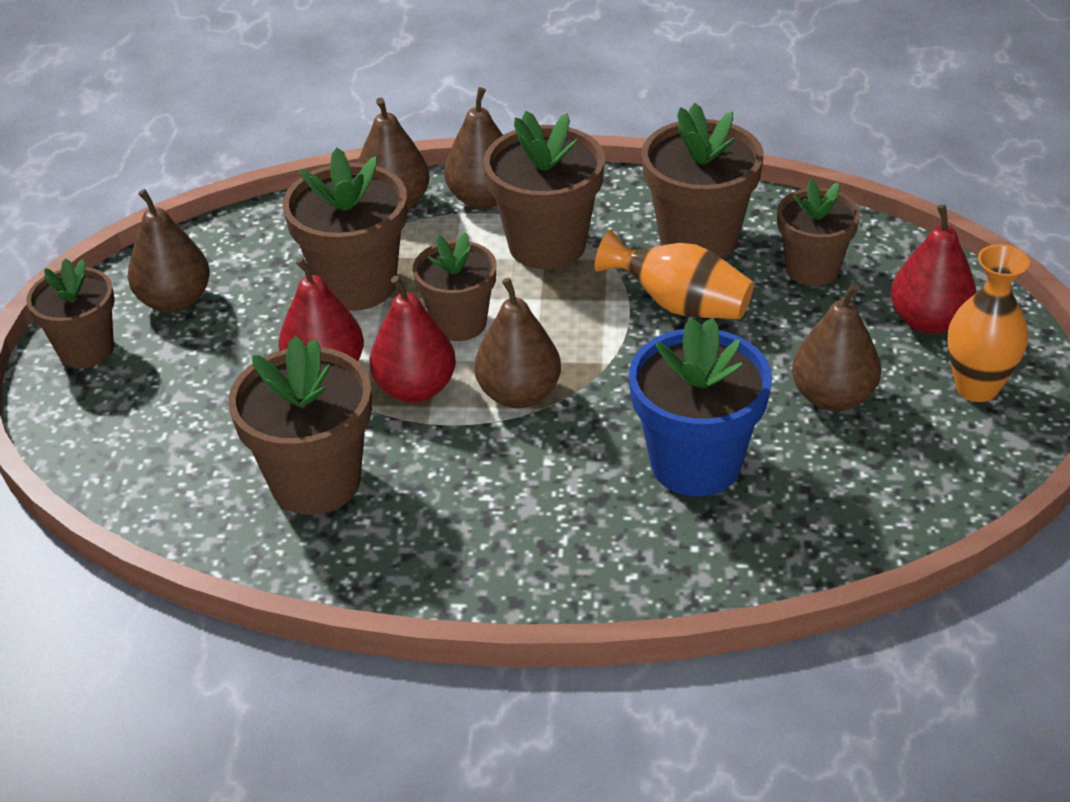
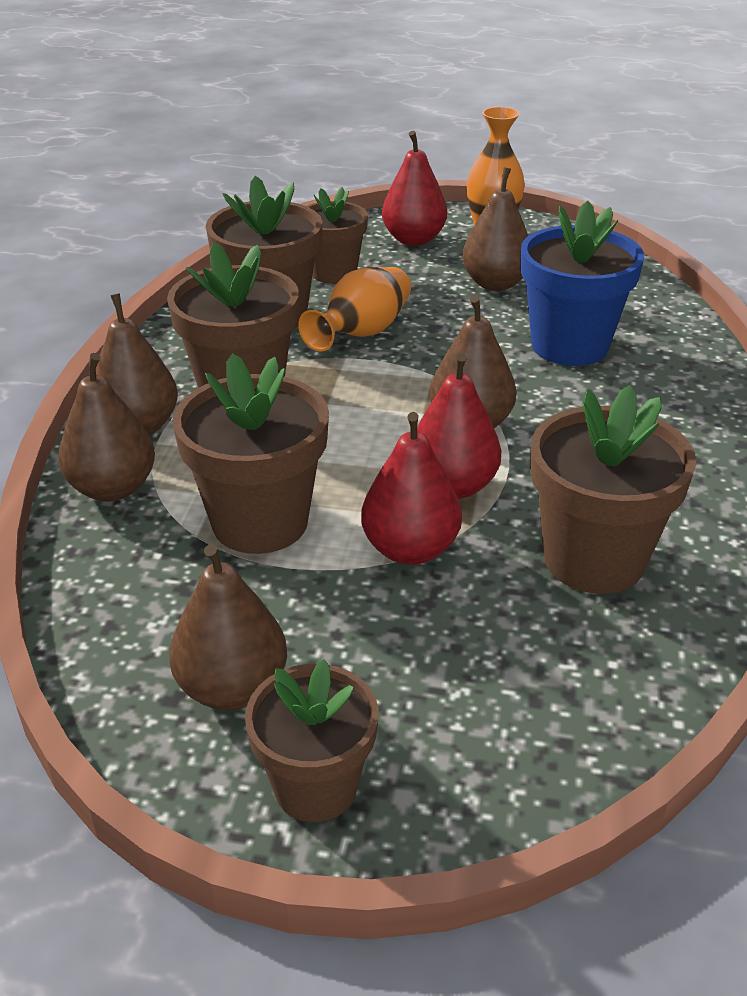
camera: 85 degrees left, 5 degrees down
(459, 323) = (352, 453): brown flower pot -> none

